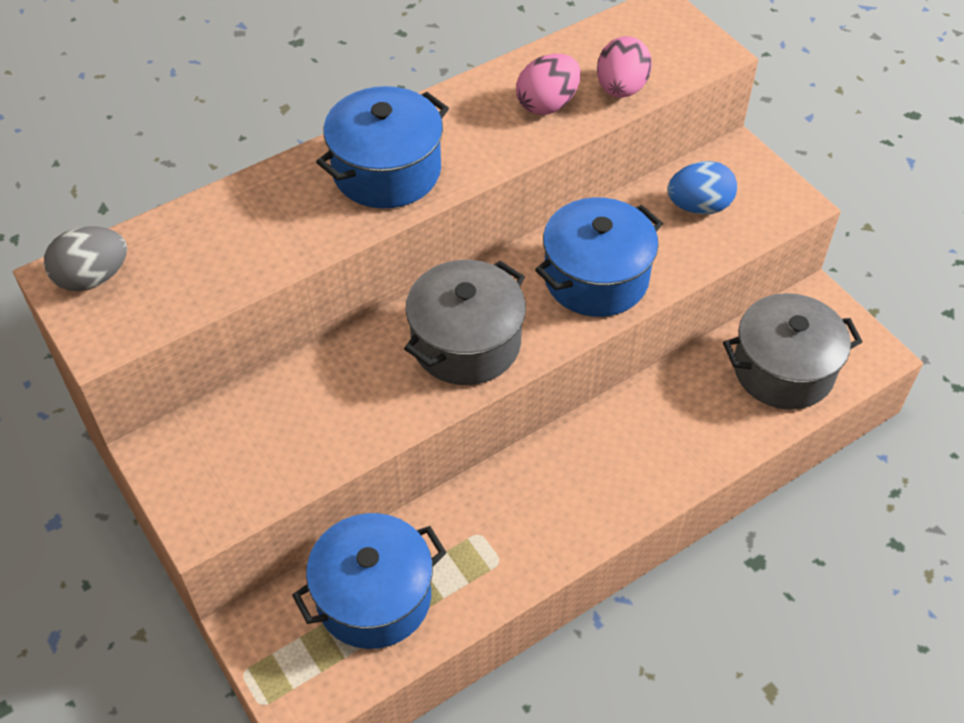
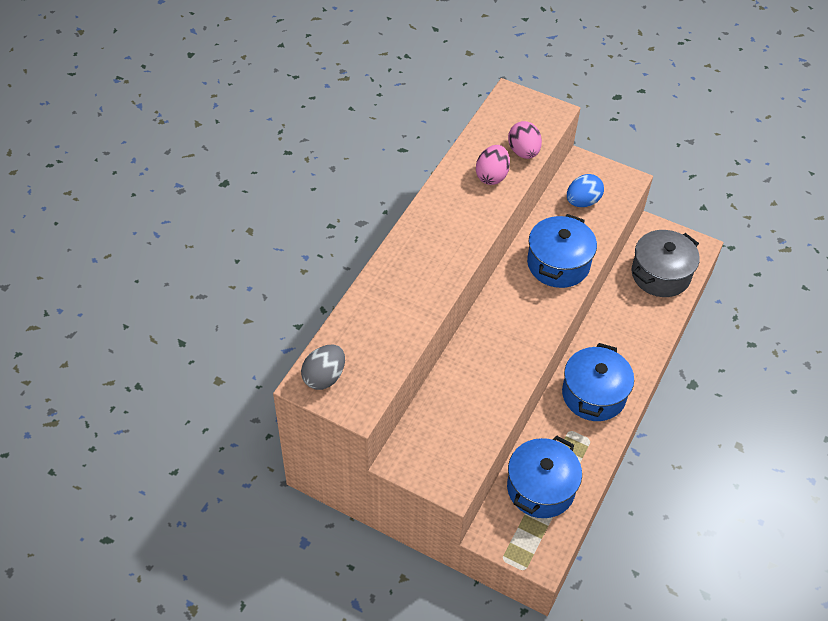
camera: 30 degrees left, 0 degrees up
(386, 171) = (436, 249): blue pot -> blue pot (593, 395)
(466, 343) = (517, 328): grey pot -> none

